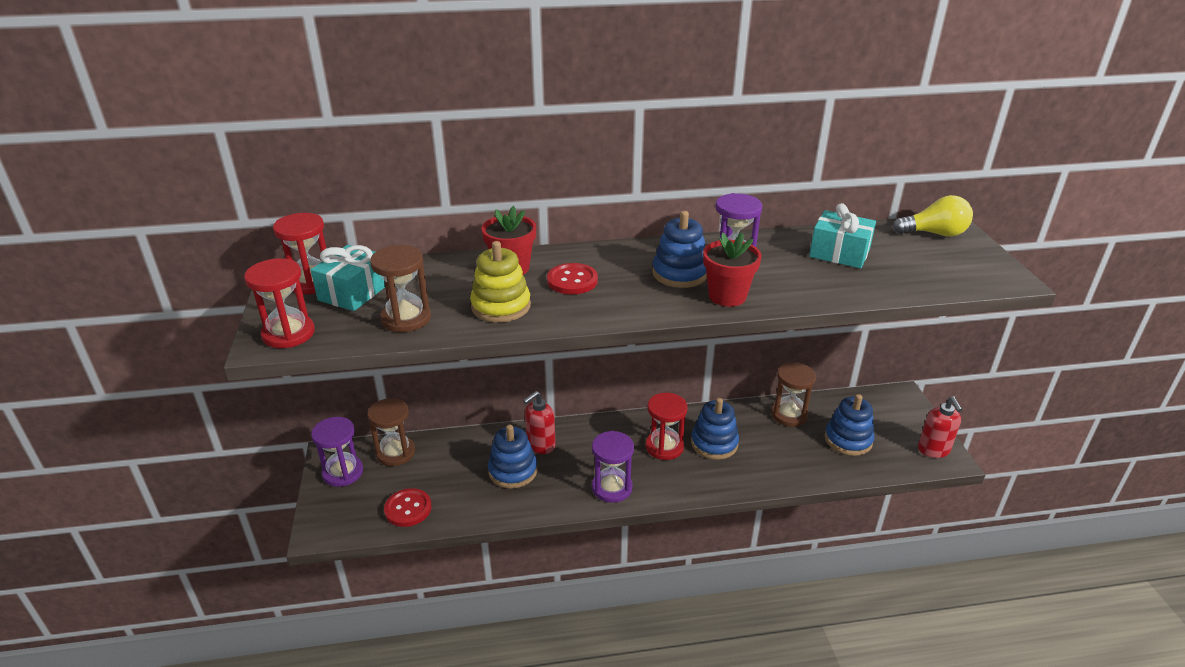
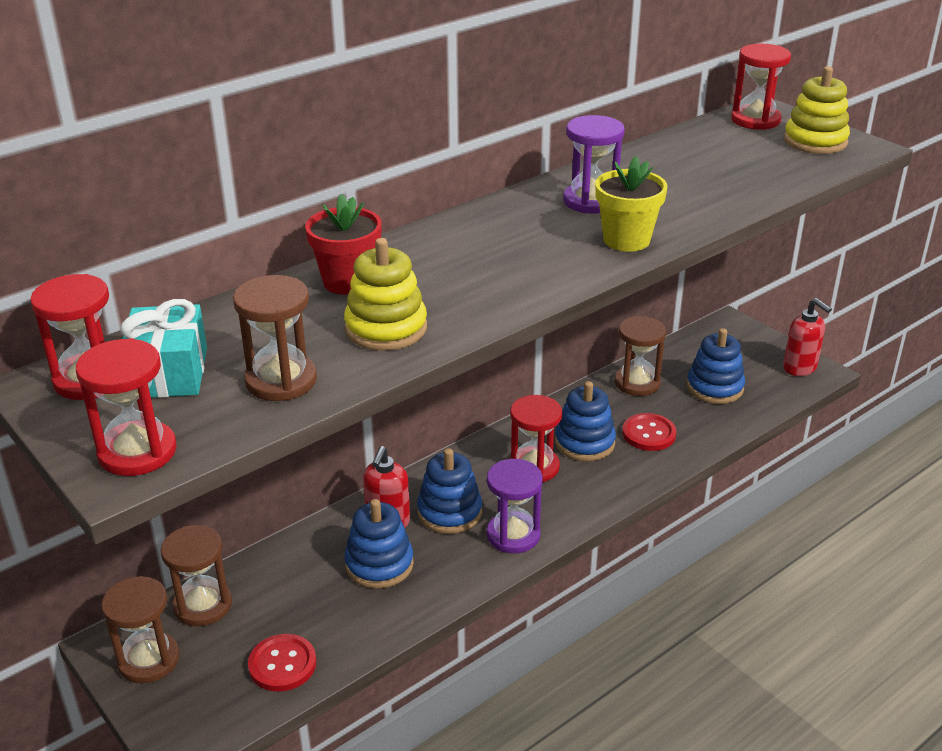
camera: 30 degrees left, 0 degrees up
(343, 472) = (148, 660): purple hourglass -> brown hourglass
(572, 280) = (438, 274): red button -> red button (648, 434)
(680, 273) = (550, 231): blue stacking toy -> blue stacking toy (449, 512)
(727, 296) = (626, 240): red flower pot -> yellow flower pot
(839, 253) = (689, 164): turquoise gift -> none
(934, 233) = (755, 120): yellow light bulb -> red hourglass
(969, 263) = (815, 141): none -> yellow stacking toy

